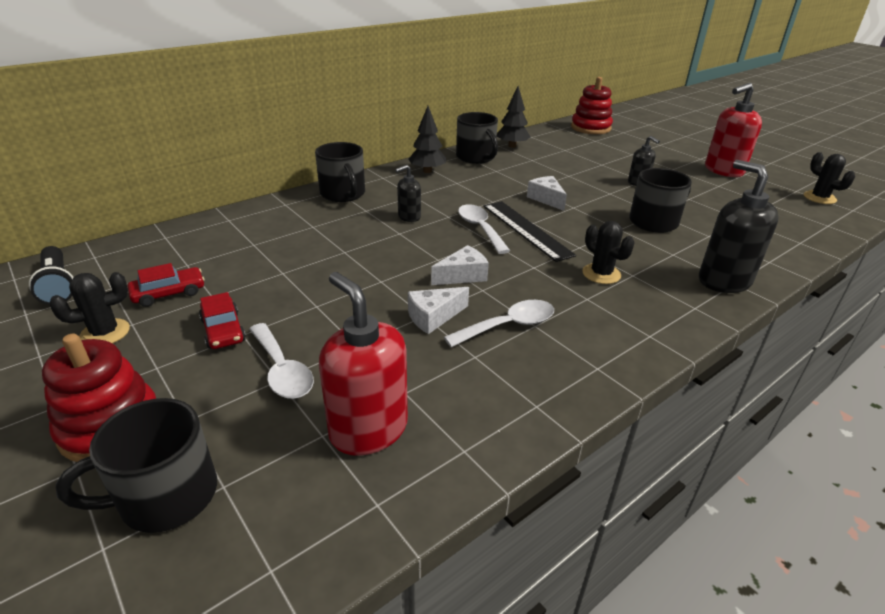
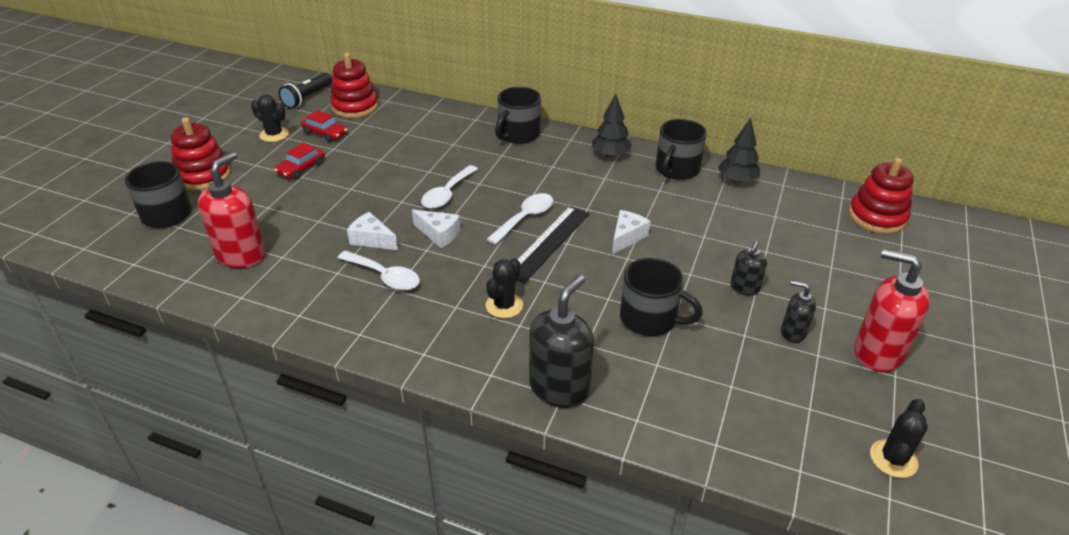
camera: 60 degrees right, 5 degrees up
(142, 259) = (355, 106): none -> red stacking toy
(281, 370) = (276, 204): white spoon -> white spoon (447, 194)
(409, 217) = (510, 178): black soap dispenser -> black soap dispenser (792, 333)

